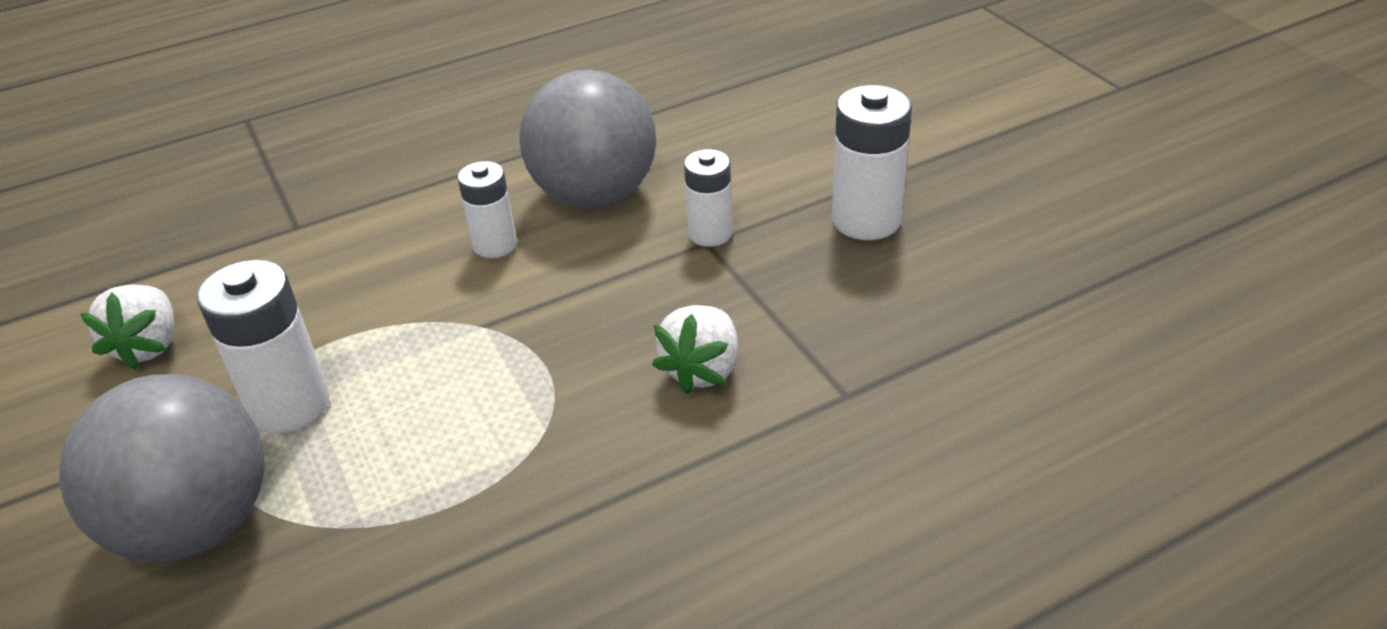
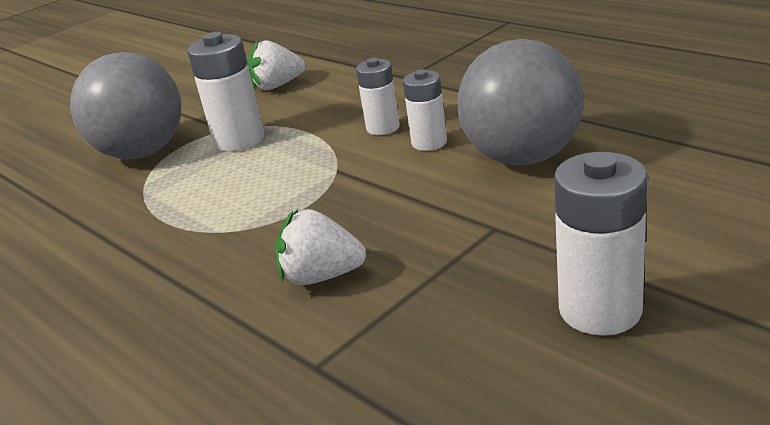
camera: 75 degrees right, 10 degrees down
(710, 234) = (508, 225): white battery -> white battery (383, 127)

